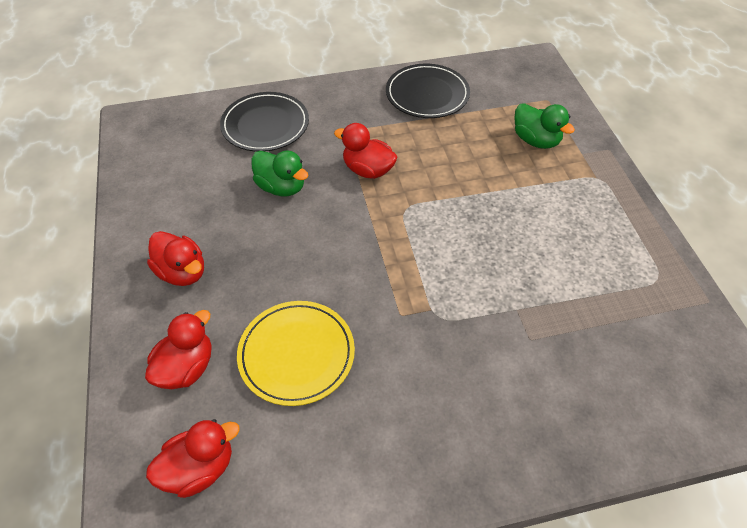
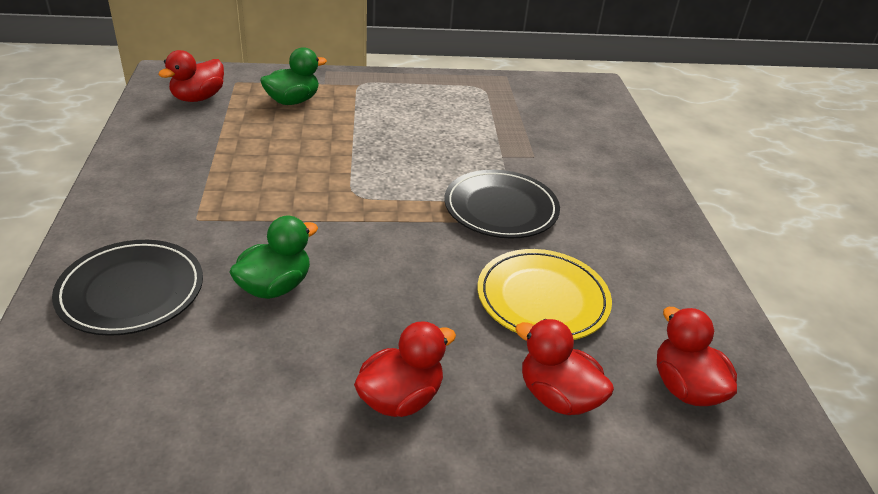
camera: 85 degrees left, 15 degrees down
(368, 170) = (280, 211): red duck -> red duck (198, 98)
(427, 94) = (170, 148): black plate -> black plate (501, 208)

